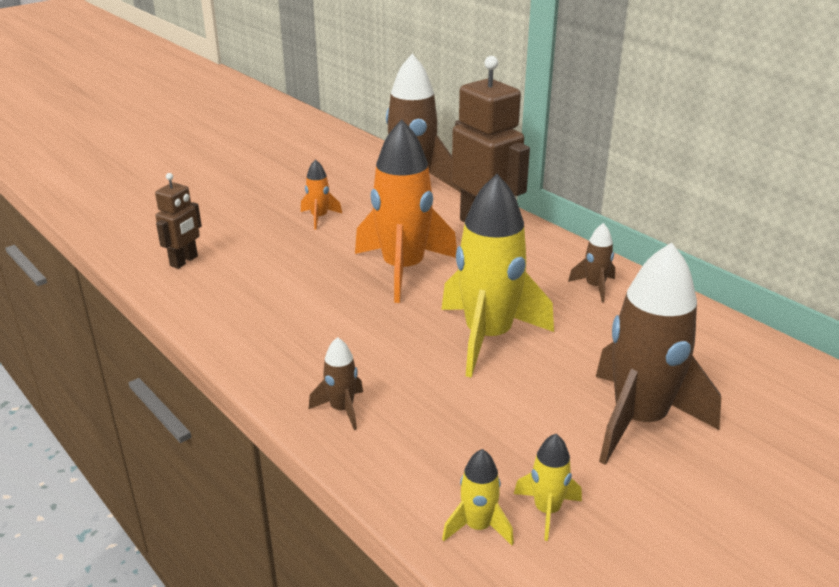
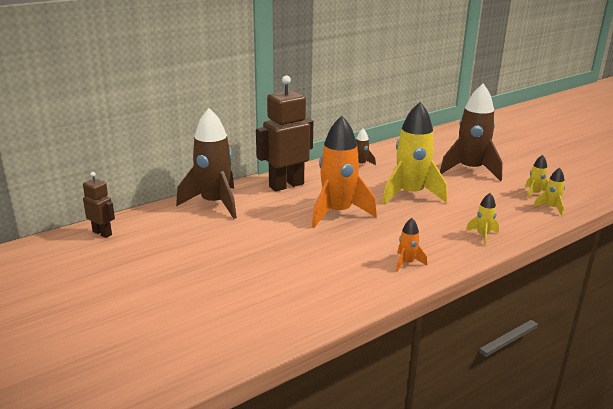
camera: 85 degrees left, 5 degrees down
(184, 261) = (315, 297): brown robot -> brown robot (102, 233)
(319, 217) = (256, 240): orange rocket -> orange rocket (407, 263)
(342, 409) = (482, 235): brown rocket -> yellow rocket

